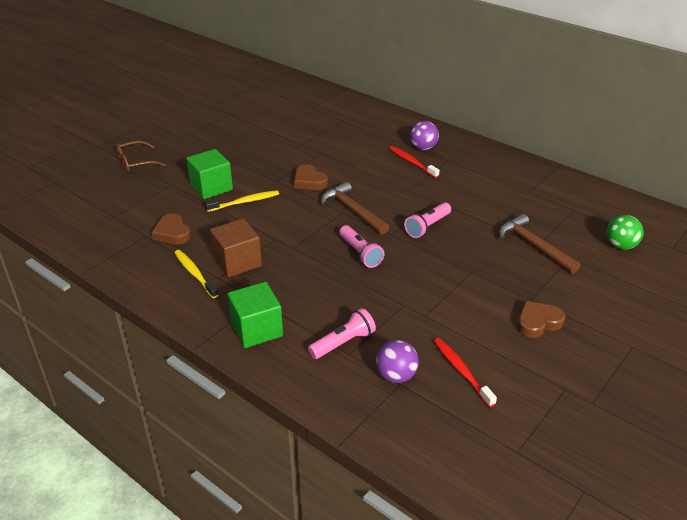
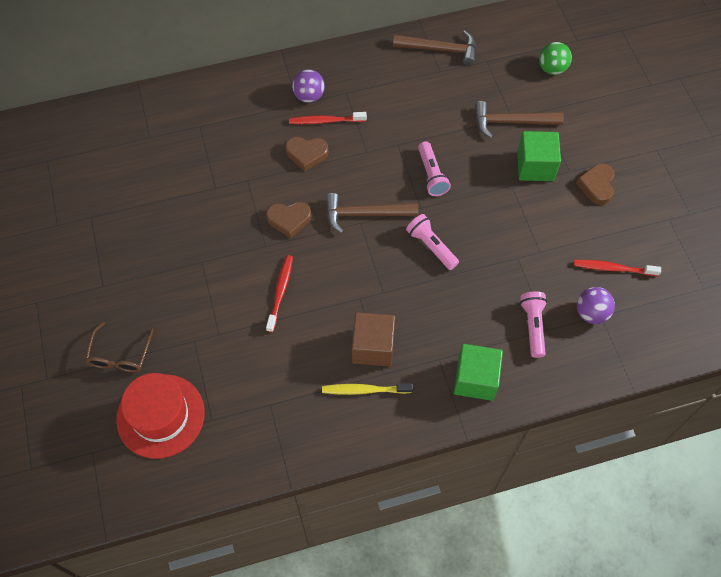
camera: 55 degrees left, 25 degrees up
(101, 195) = (160, 416): none -> red hat
(172, 233) = (284, 379): brown heart -> brown heart (306, 154)
(211, 187) = (230, 307): green cube -> green cube (535, 166)
(244, 202) = (280, 292): yellow toothbrush -> red toothbrush
(360, 253) = (431, 246): pink flashlight -> pink flashlight turned 135 degrees counterclockwise
(549, 184) = (440, 49): none -> brown hammer

